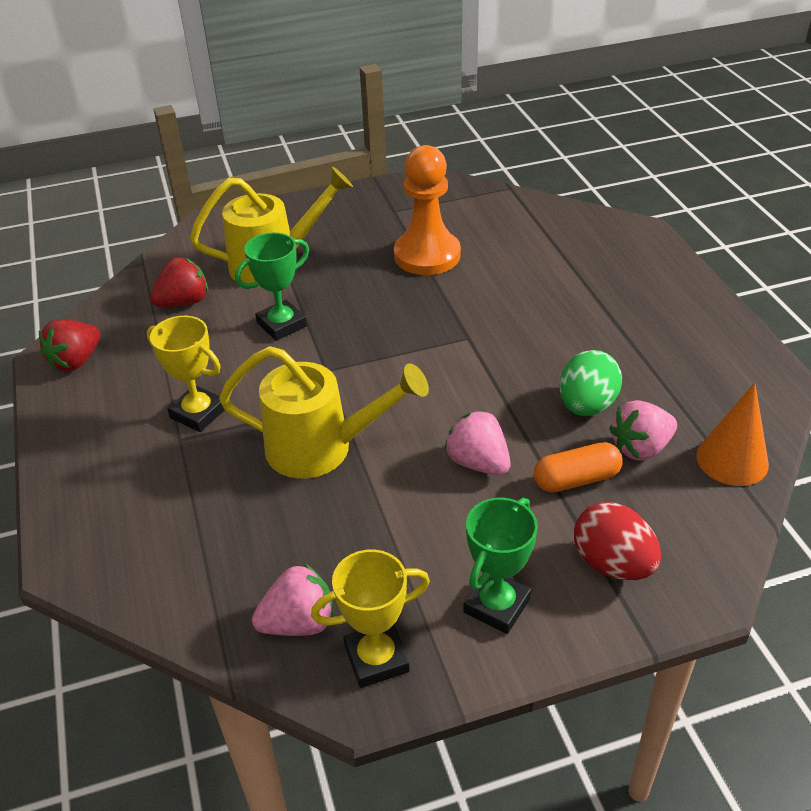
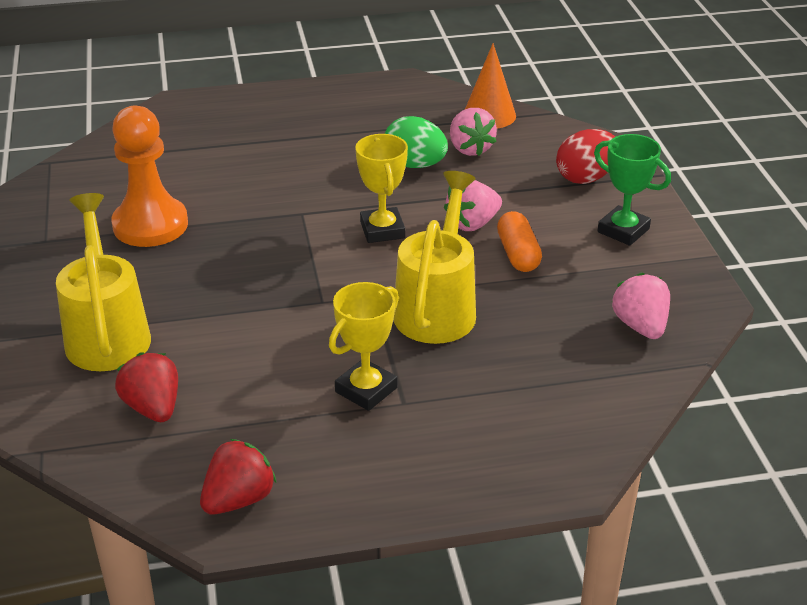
camera: 85 degrees left, 5 degrees down
(76, 361) = (239, 499): red strawberry -> red strawberry turned 90 degrees counterclockwise
(281, 325) = (232, 329): green trophy -> none
(376, 659) = (673, 289): yellow trophy -> yellow trophy (382, 230)
(576, 479) = (499, 181): orange capsule -> orange capsule (518, 254)

